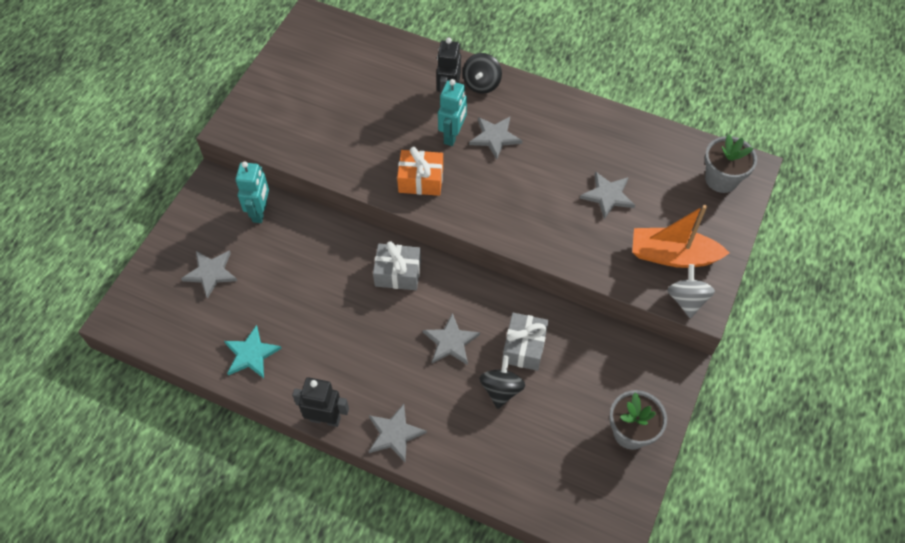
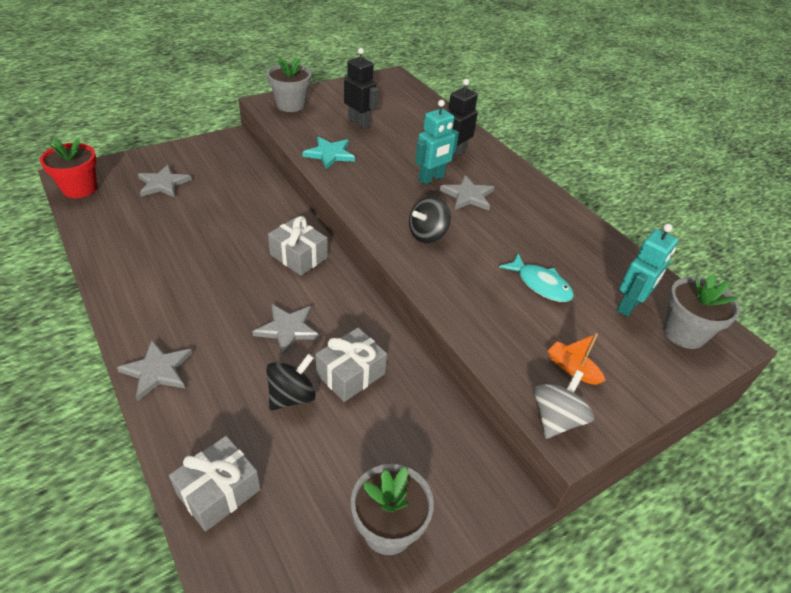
camera: 30 degrees right, 15 degrees down
(143, 325) = (80, 188): none -> red flower pot
(251, 354) = (124, 245): turquoise star -> turquoise star (330, 154)
(255, 118) = (291, 105): none -> grey flower pot
(260, 212) = (241, 168): turquoise robot -> turquoise robot (629, 306)
(325, 418) = (118, 322): black robot -> black robot (359, 123)
(421, 180) = (373, 192): orange gift -> none
(481, 84) = (490, 160): black spinning top -> black spinning top (427, 234)
(516, 480) = (219, 491): none -> grey gift
(608, 196) = (540, 284): grey star -> turquoise fish
(672, 255) = (572, 368): orange boat -> orange boat, size x0.50

